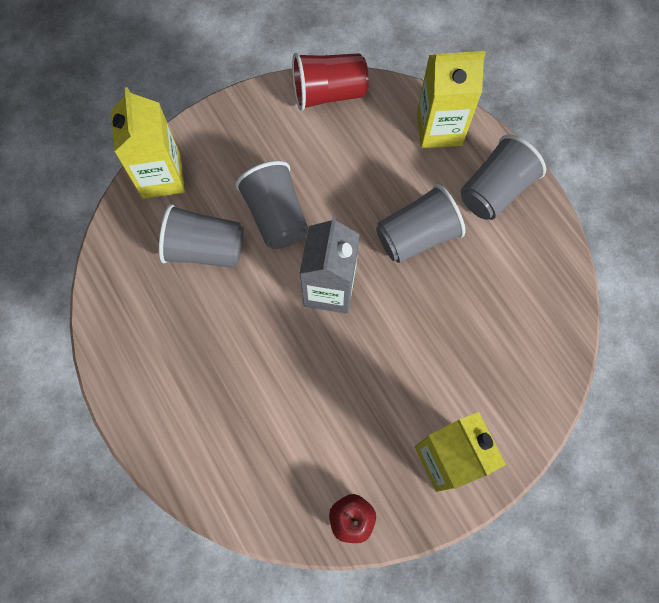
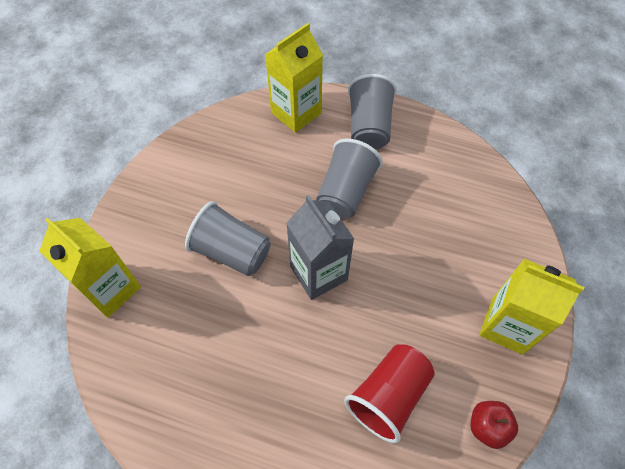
camera: 40 degrees left, 10 degrees down
(205, 249) = (196, 317): grey cup -> none
(328, 93) = (195, 140): red cup -> red cup (388, 396)

